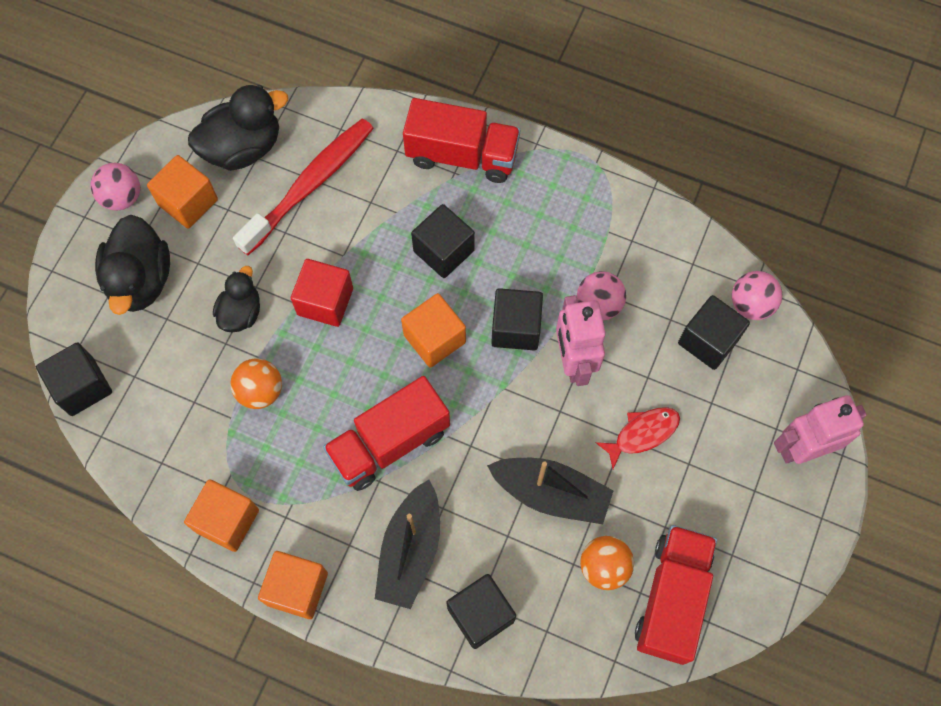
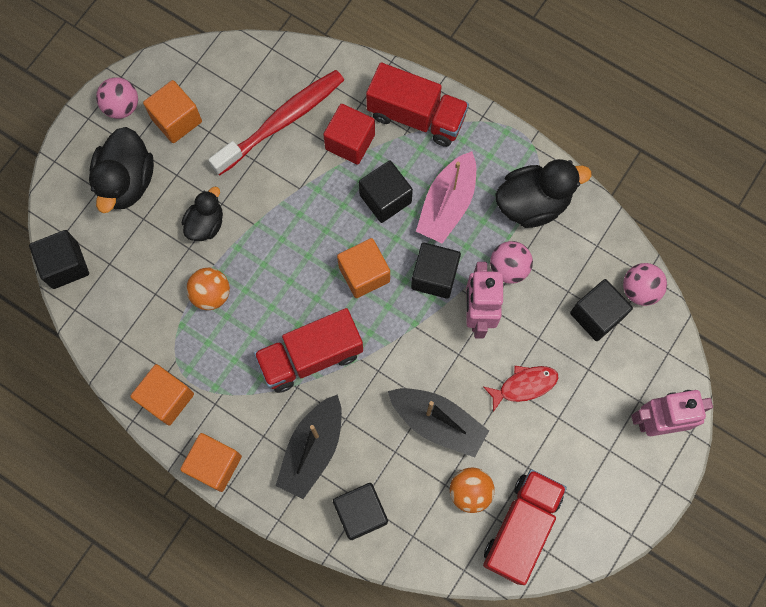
camera: 10 degrees right, 5 degrees up
(243, 147) = (230, 79): black duck -> black duck (533, 203)
(325, 301) = (277, 226): red cube -> red cube (350, 142)
(515, 246) = (447, 204): none -> pink boat

